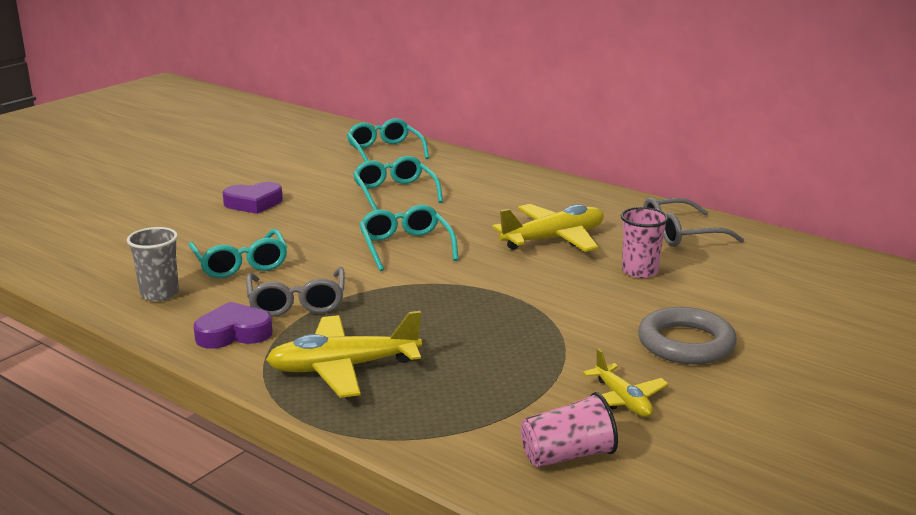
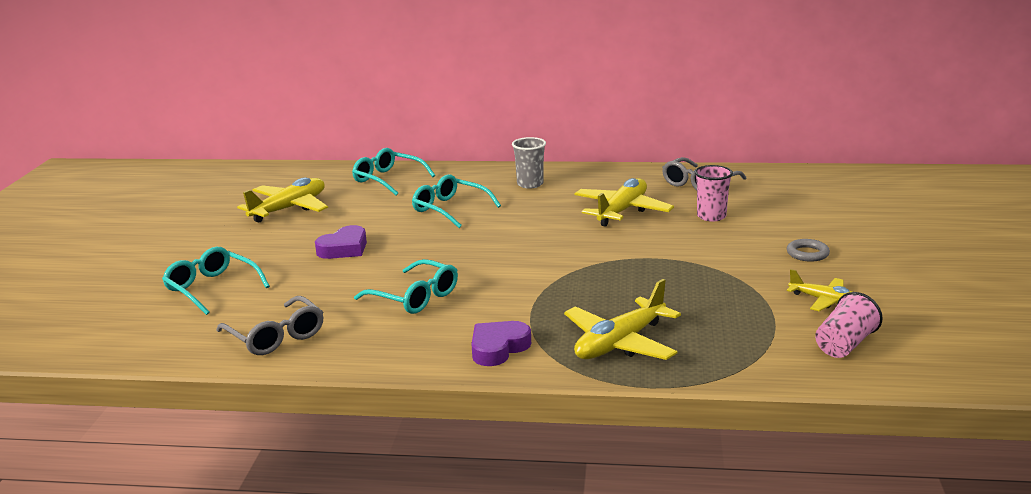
camera: 30 degrees left, 0 degrees up
(159, 294) = (386, 340): grey cup -> grey cup (530, 184)
(266, 156) = (289, 209): none -> yellow plane
(297, 302) = (509, 311): grey glasses -> grey glasses (276, 336)
(405, 246) = (524, 246): turquoise glasses -> turquoise glasses (212, 288)
(686, 343) = (807, 253): grey ring -> grey ring, size x0.57

